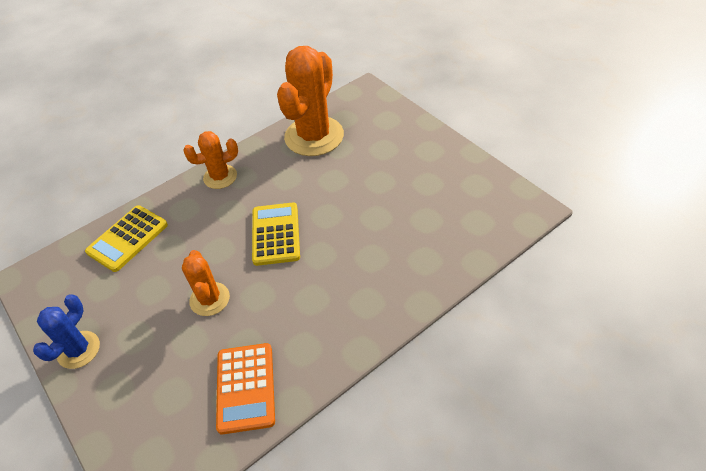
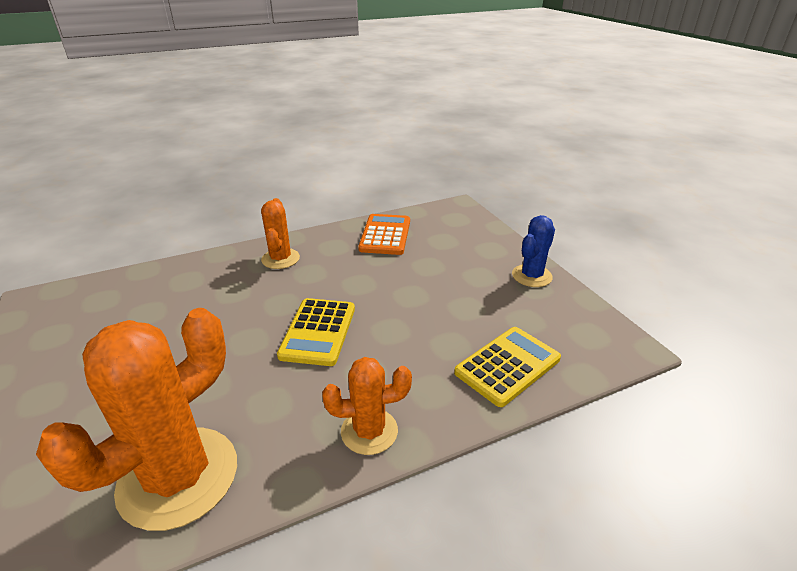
camera: 170 degrees left, 15 degrees down
(209, 299) = (406, 289): orange cactus -> orange cactus (280, 259)

